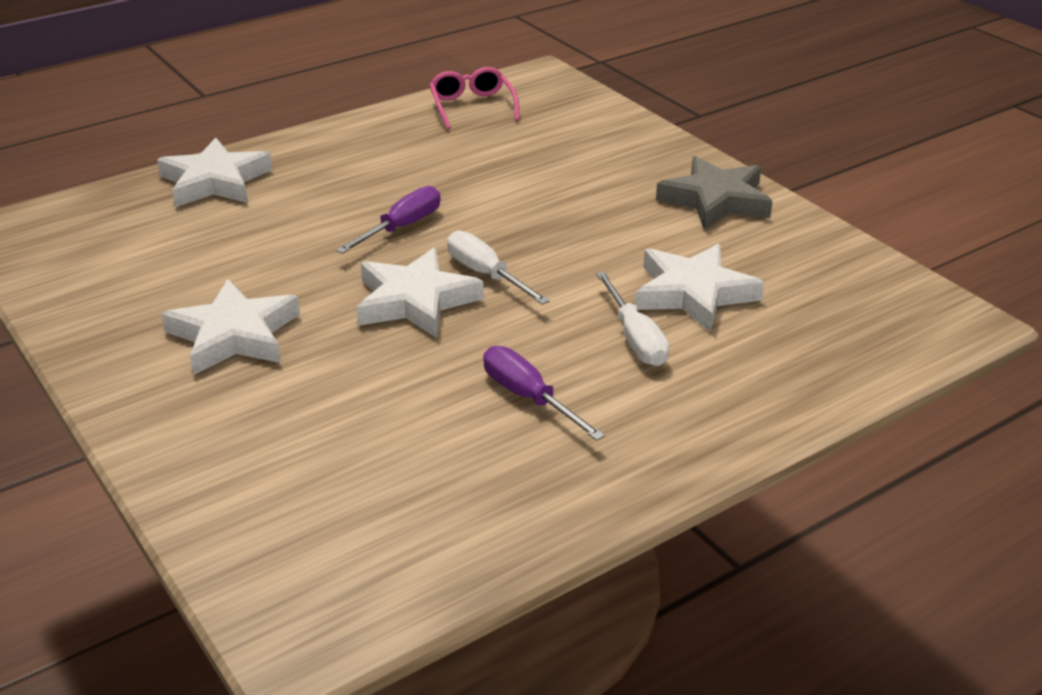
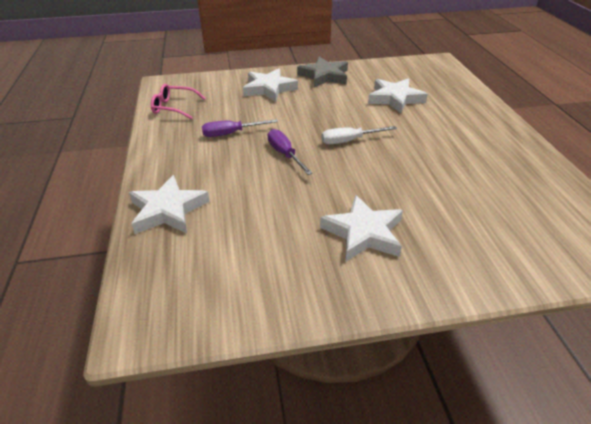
camera: 65 degrees left, 5 degrees up
(415, 301) = (361, 165): white star -> white star (269, 89)
(529, 398) = (459, 153): purple screwdriver -> purple screwdriver (231, 134)
(635, 338) = (423, 118): white screwdriver -> none

